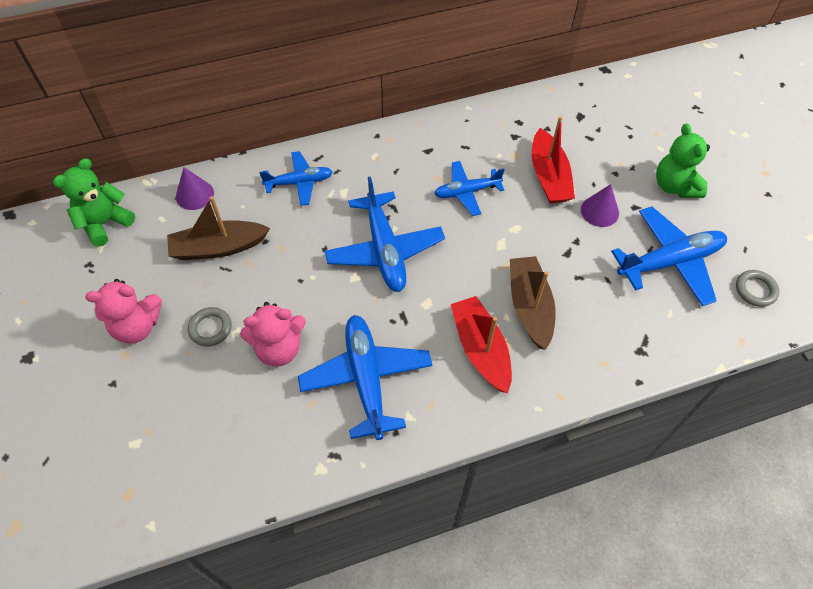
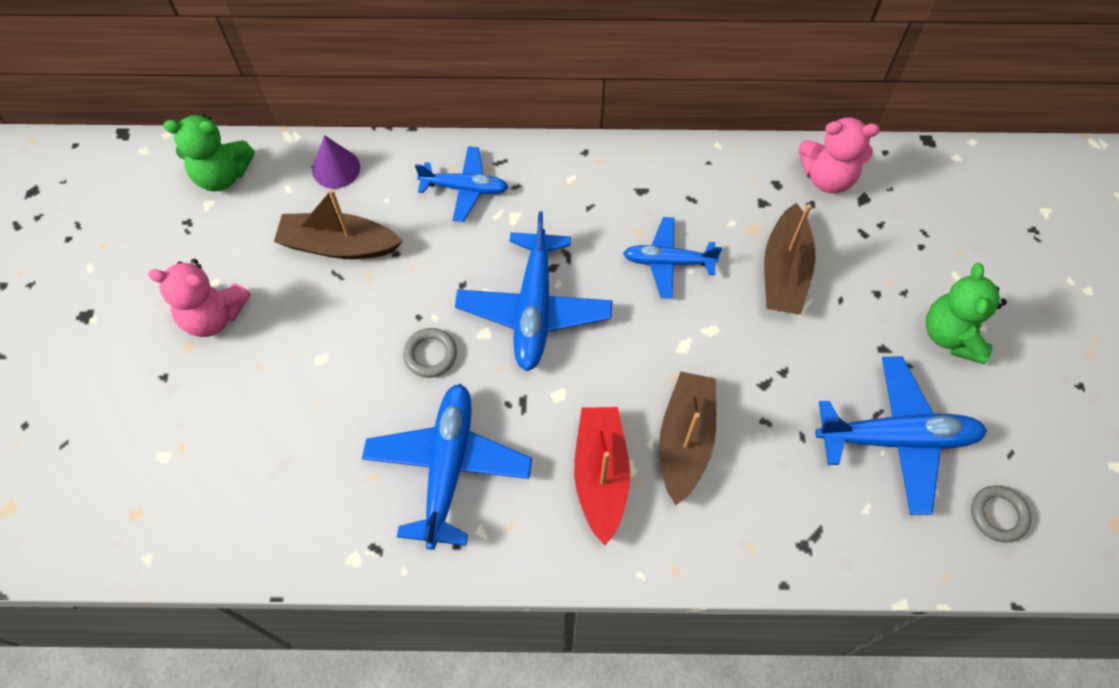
camera: 20 degrees right, 5 degrees up
(105, 223) = (222, 175): green teddy bear -> green teddy bear turned 150 degrees counterclockwise
(210, 328) = (293, 345): grey ring -> grey ring (430, 355)
(279, 348) = (361, 395): pink teddy bear -> pink teddy bear (827, 177)
(548, 176) = (784, 272): red boat -> brown boat
(599, 211) = (832, 340): purple cone -> none

